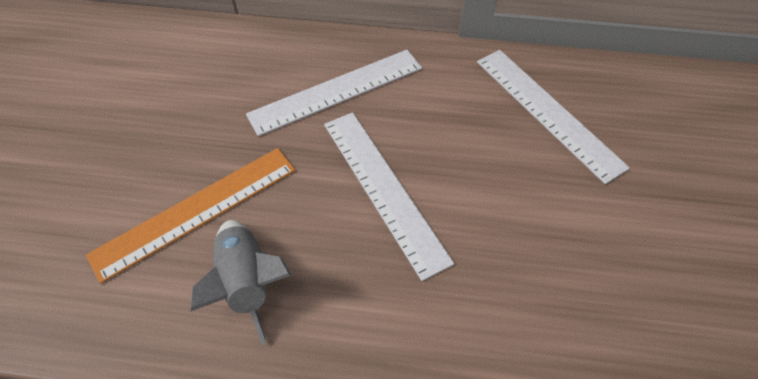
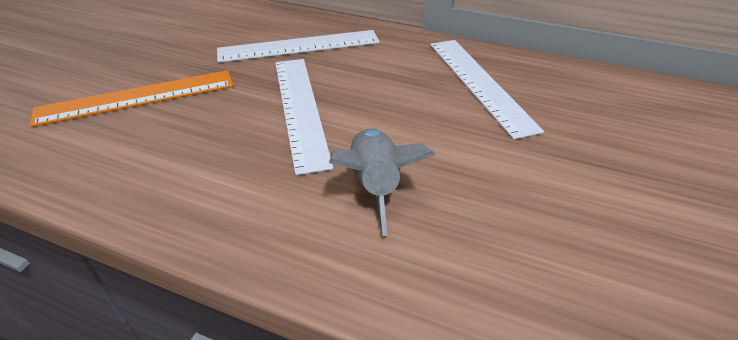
camera: 15 degrees right, 15 degrees down
(247, 282) = (144, 147): grey rocket -> grey rocket (375, 186)

